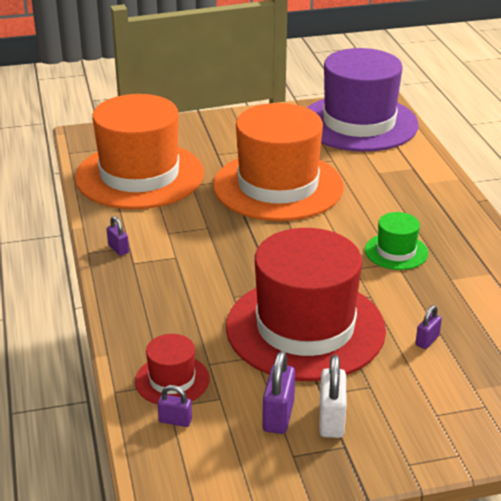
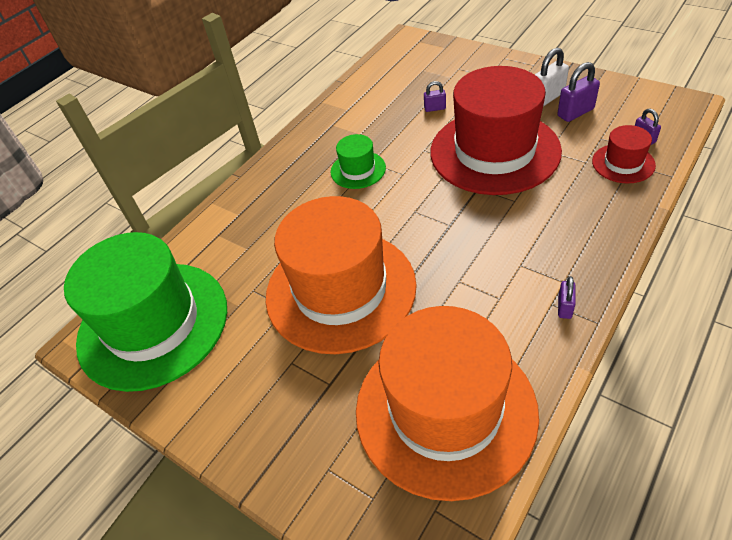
camera: 125 degrees left, 15 degrees up
(359, 123) = (153, 324): purple hat -> green hat

